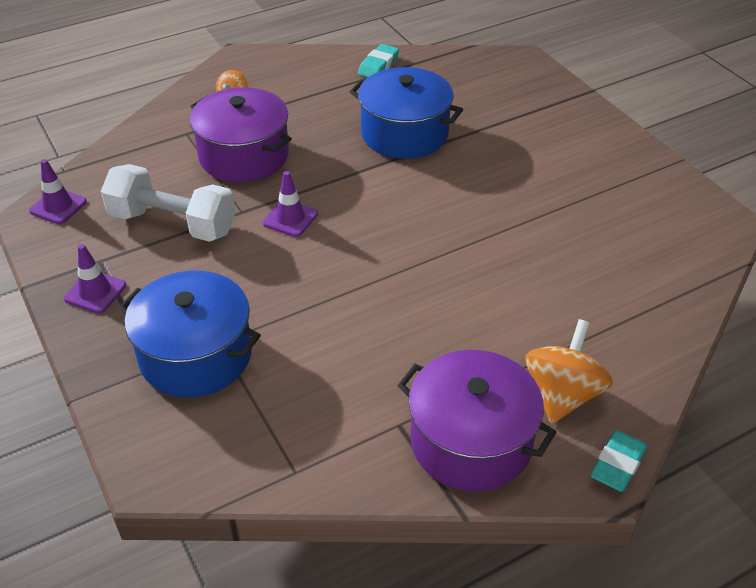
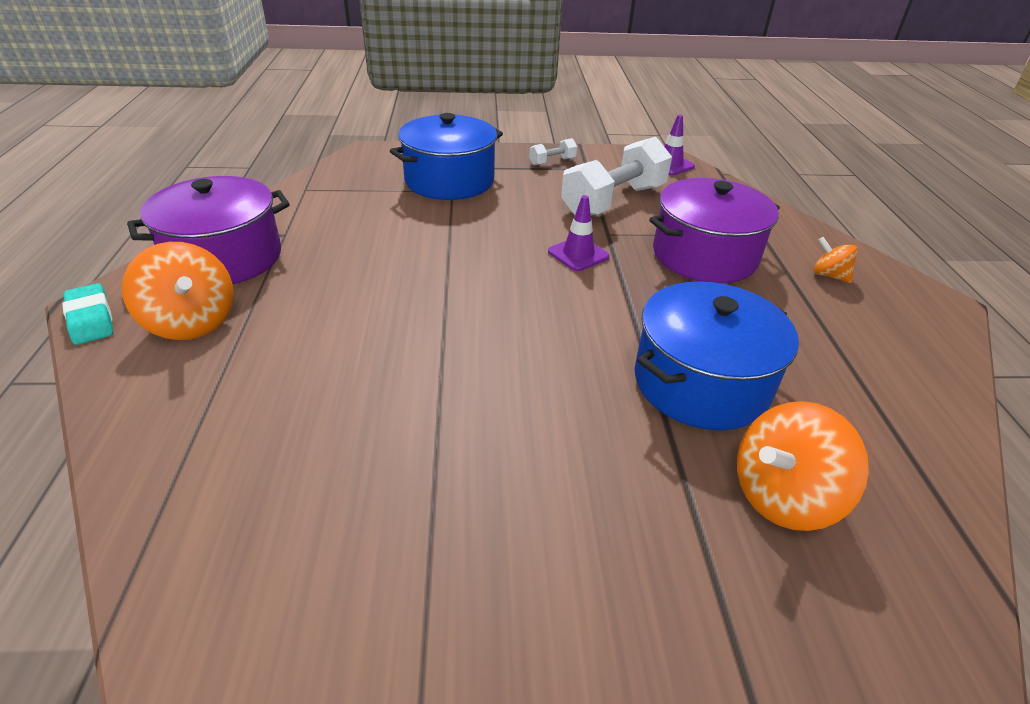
camera: 115 degrees right, 5 degrees down
(95, 292) = (552, 161): purple traffic cone -> white dumbbell
(378, 66) = (914, 425): turquoise eraser -> none
(468, 98) = (783, 496): none -> orange spinning top

